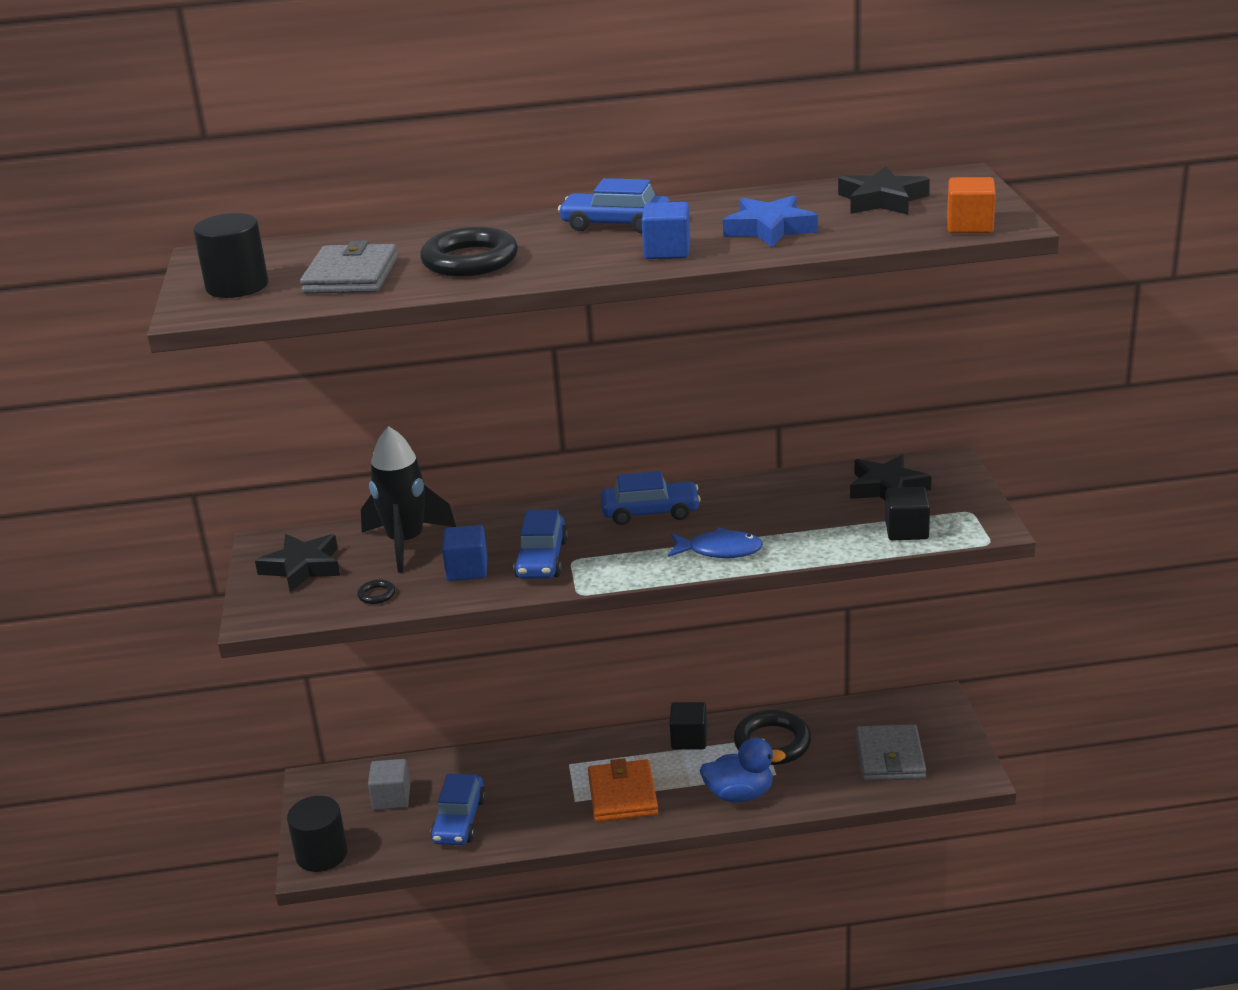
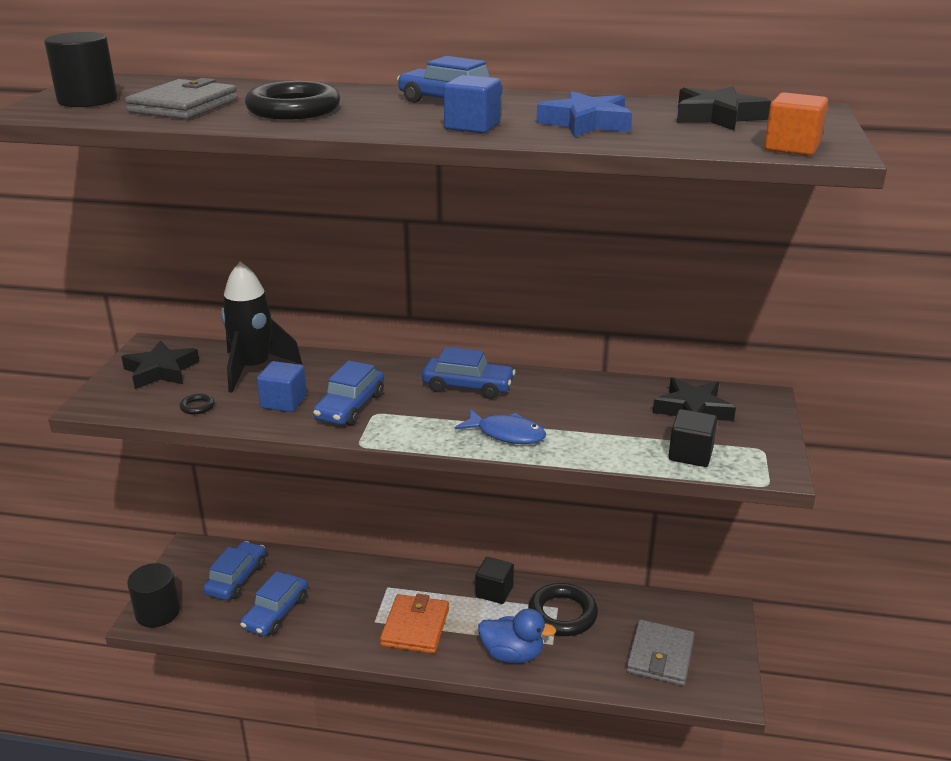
camera: 15 degrees right, 0 degrees up
(391, 798) = (236, 578): grey cube -> blue car

